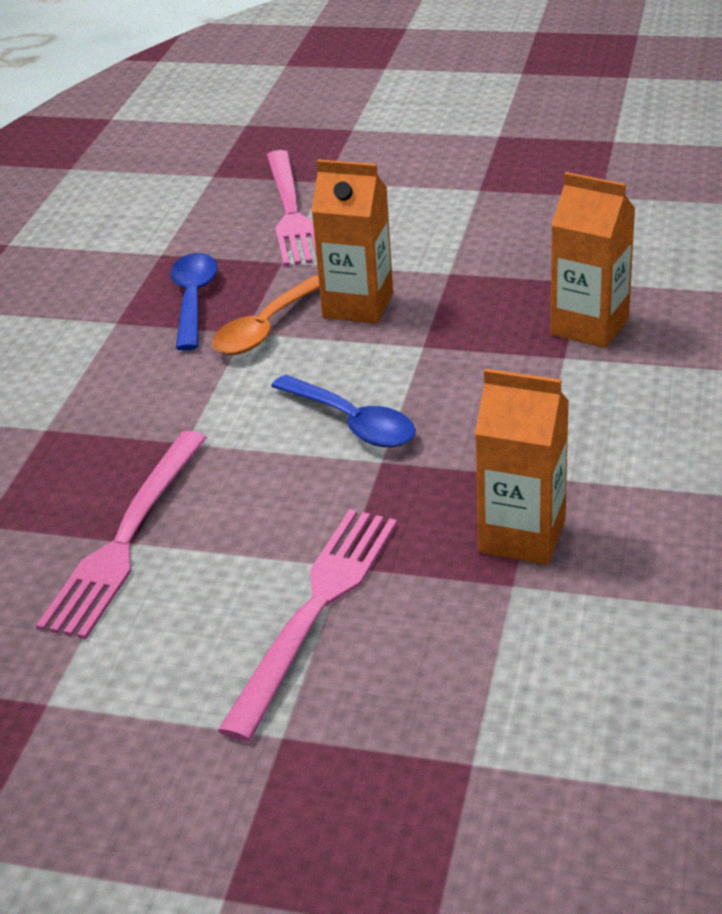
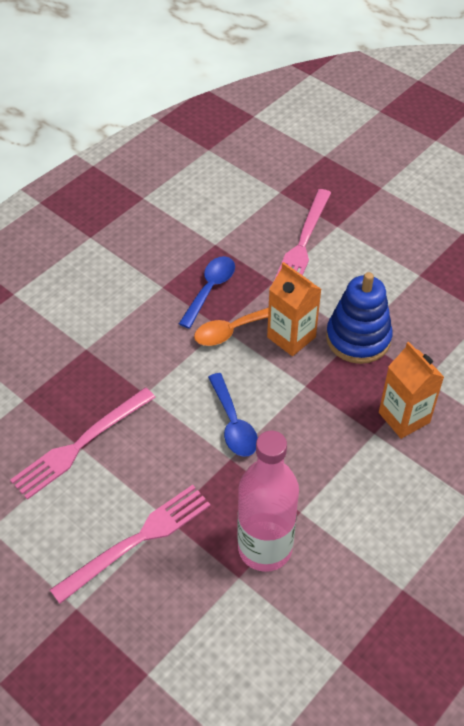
camera: 25 degrees right, 15 degrees up
(453, 274) = (358, 338): none -> blue stacking toy
(522, 536) = (265, 548): orange carton -> pink bottle

